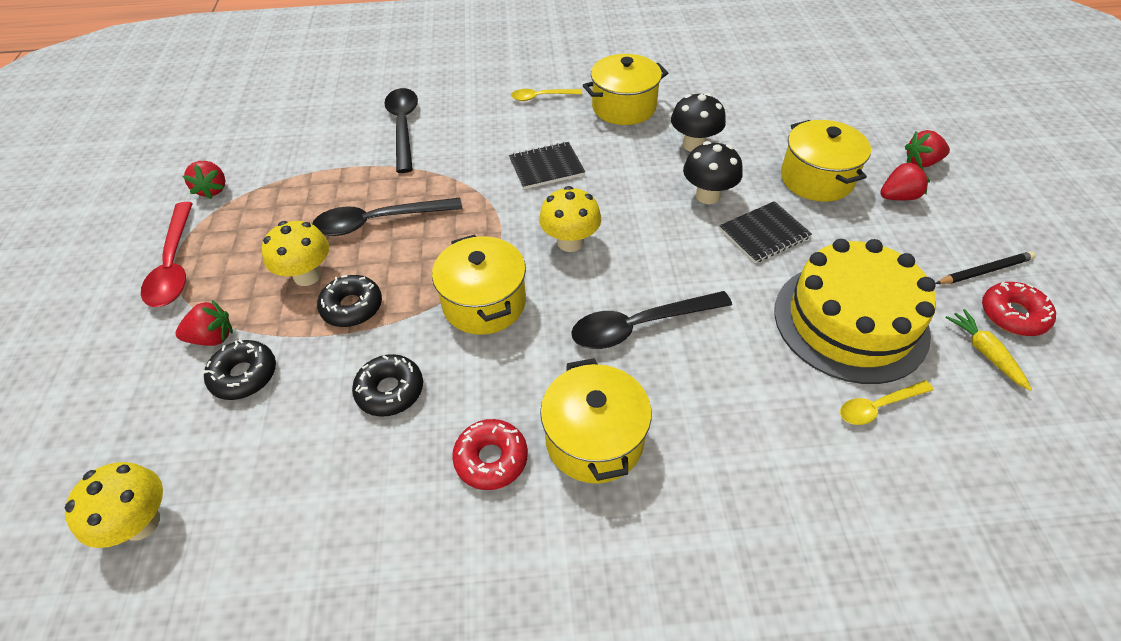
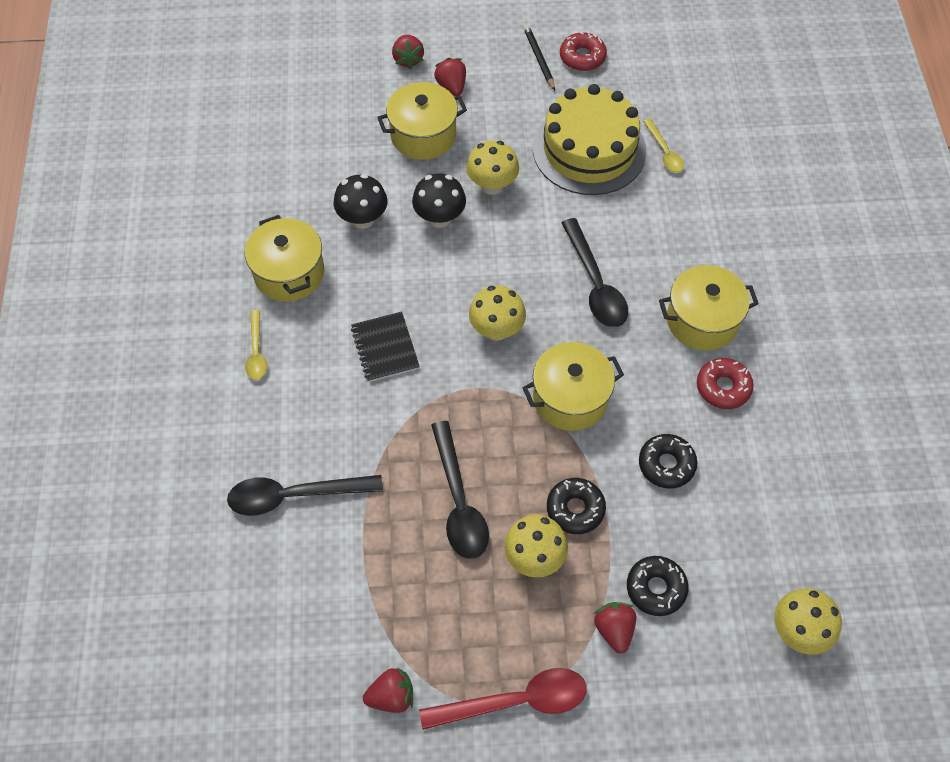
camera: 90 degrees left, 10 degrees up
(764, 234) = (492, 185): black notebook -> yellow mushroom
(985, 353) = (617, 83): yellow carrot -> none

